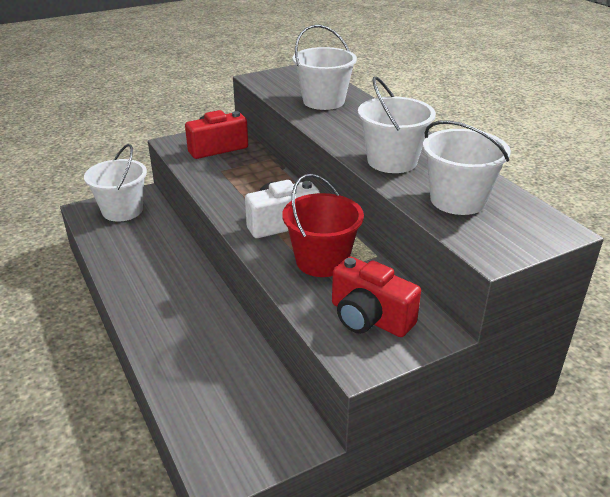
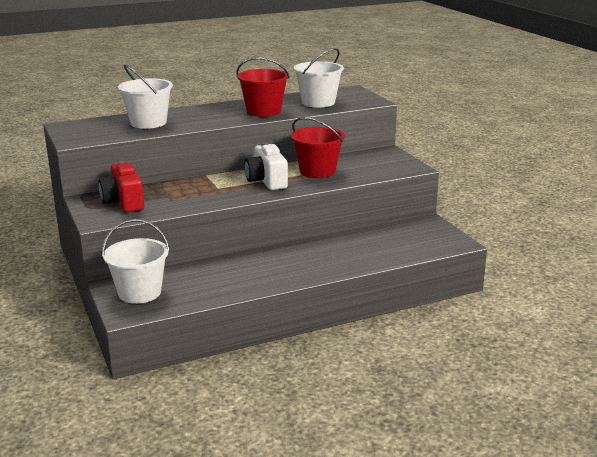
camera: 85 degrees left, 10 degrees down
(369, 318) = (376, 163): red camera -> none
(392, 161) = (263, 111): white bucket -> red bucket

